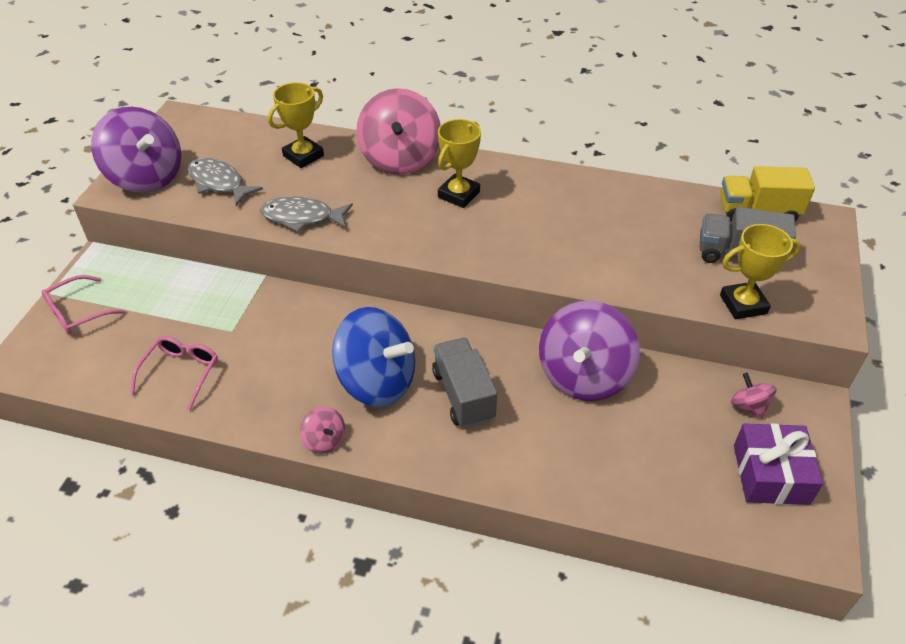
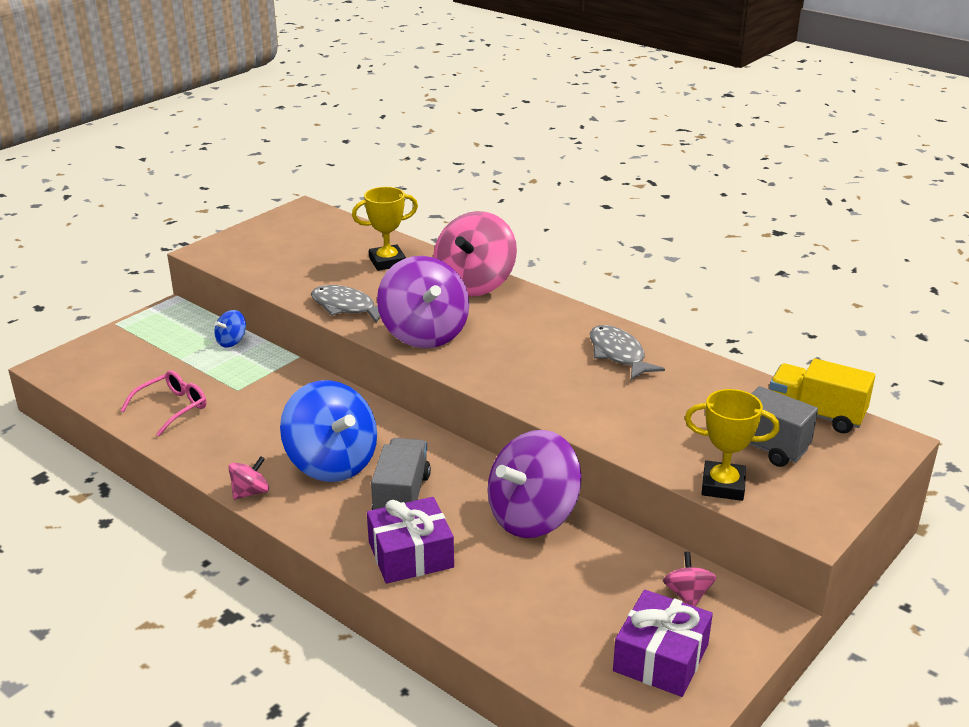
camera: 25 degrees right, 15 degrees down
(77, 313) = (125, 343): pink glasses -> none
(146, 177) = (240, 247): purple spinning top -> purple spinning top (424, 334)
(187, 278) = (232, 341): none -> blue spinning top
(219, 183) = (297, 265): grey fish -> grey fish (618, 354)
(324, 440) = (250, 492): pink spinning top -> pink spinning top turned 120 degrees counterclockwise
(458, 195) = (506, 324): yellow trophy -> none
(512, 452) = (410, 555): none -> purple gift

